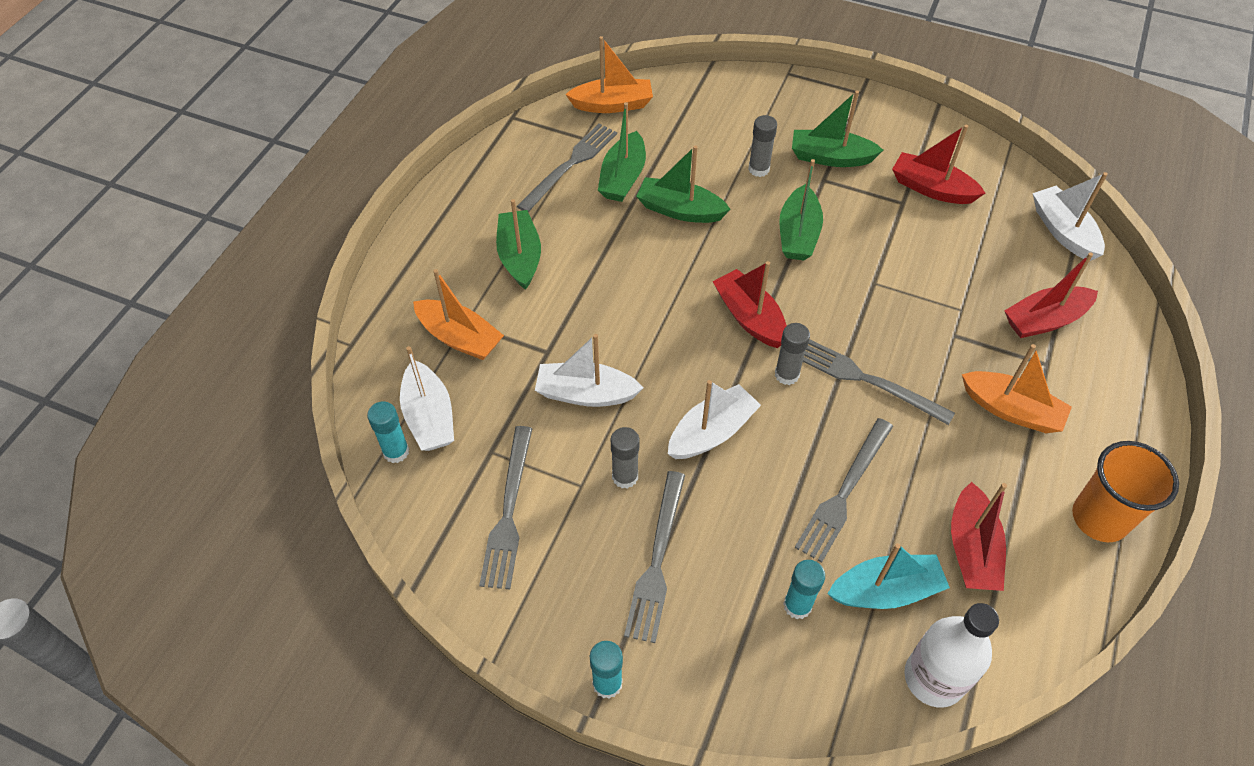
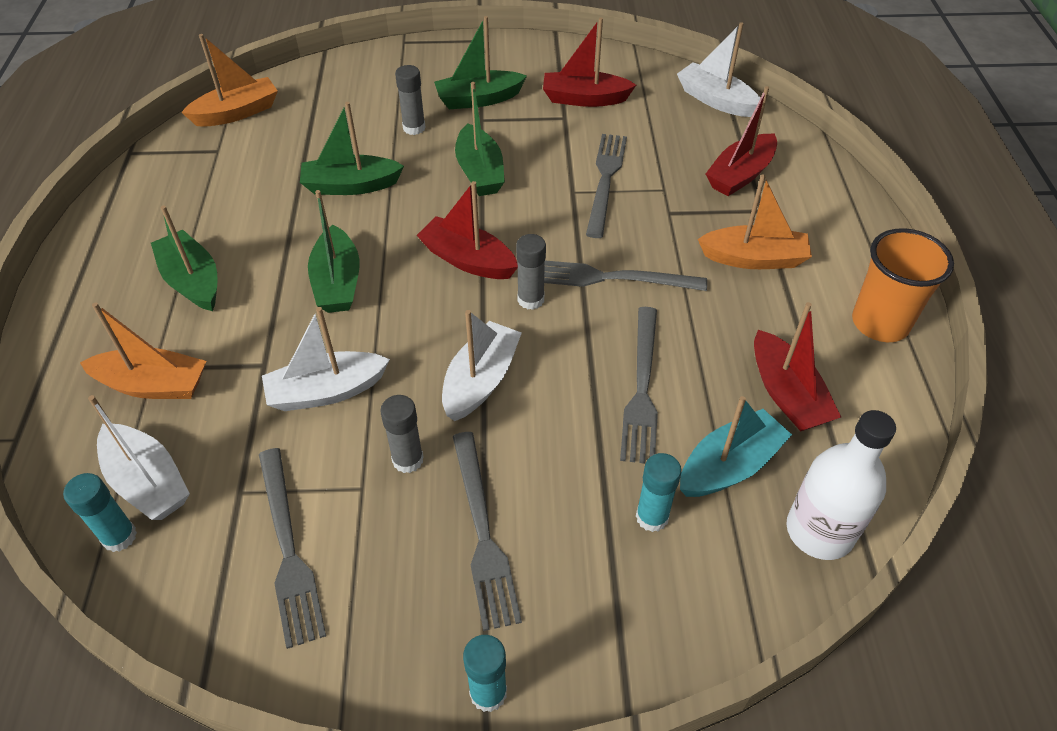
camera: 25 degrees left, 5 degrees down
(570, 165) = (214, 179): grey fork -> grey fork (605, 180)
(623, 177) = (277, 174): green boat -> green boat (337, 282)

